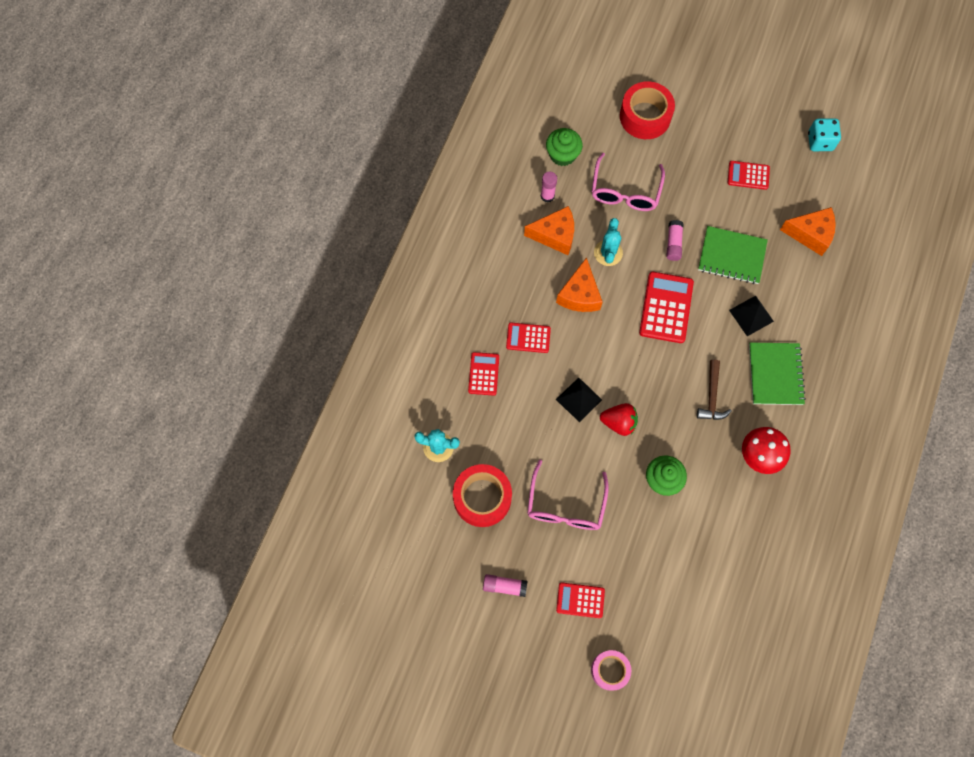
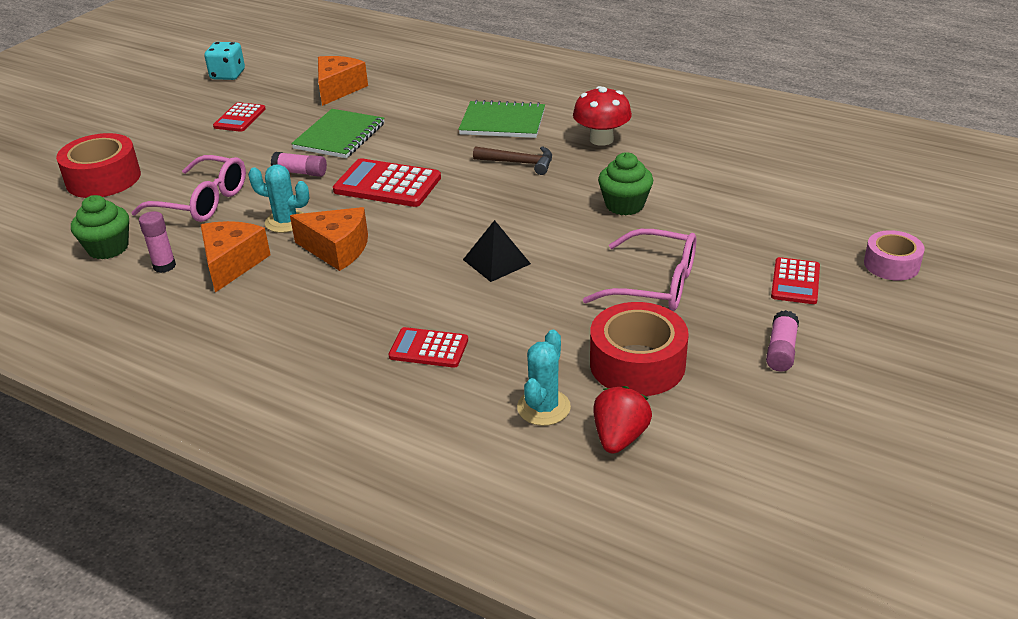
camera: 80 degrees left, 35 degrees down
(528, 338) = (385, 300): red calculator -> none
(618, 422) = (538, 231): red strawberry -> red strawberry (619, 437)
(751, 315) = (422, 130): black pyramid -> none

